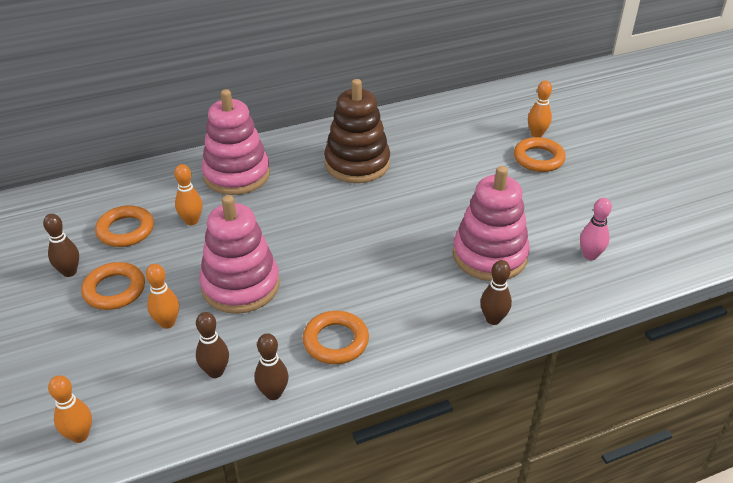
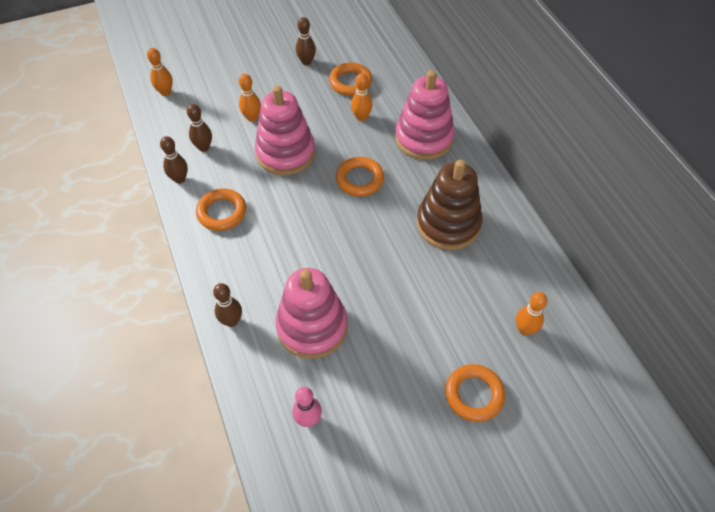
camera: 90 degrees right, 15 degrees up
(114, 290) = (287, 87): orange ring -> orange ring (359, 179)
(536, 134) = (524, 400): orange bowling pin -> orange bowling pin (524, 329)

